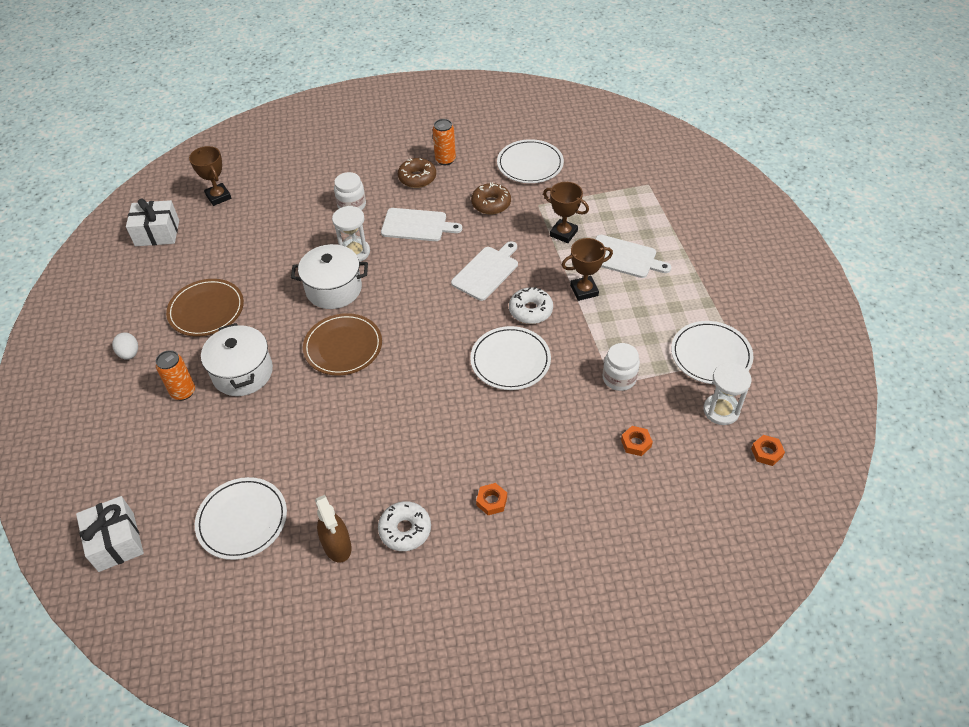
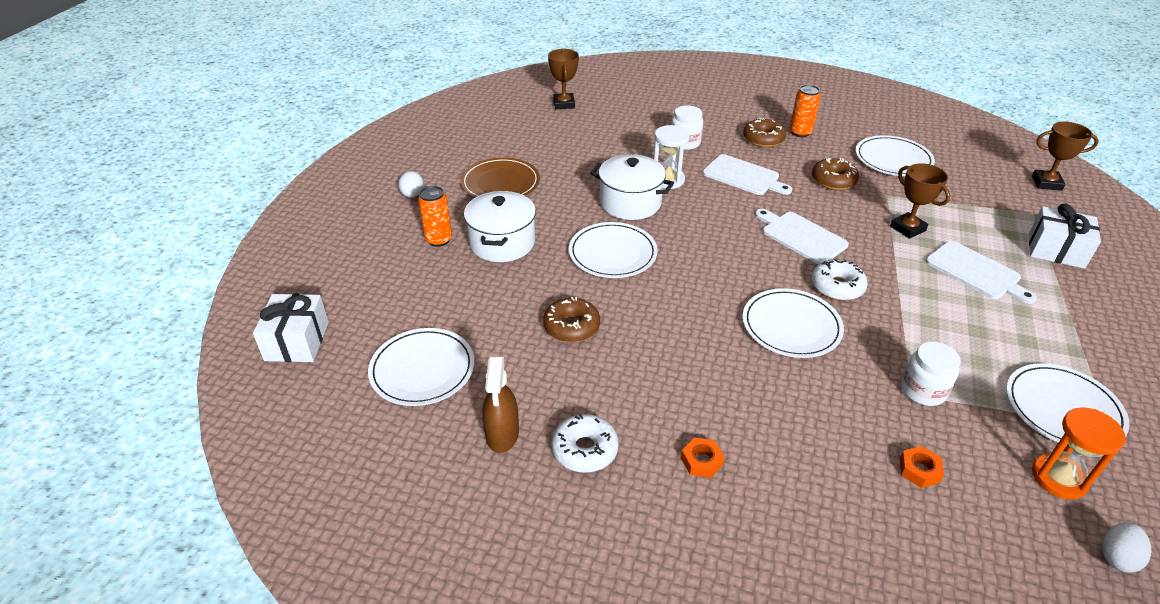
camera: 25 degrees right, 10 degrees down
(157, 233) = (494, 115): white gift -> white gift (1056, 250)
(343, 346) = (612, 253): brown plate -> white plate
(343, 430) = (571, 327): none -> brown donut
(487, 272) = (801, 236): white cutting board -> white cutting board turned 105 degrees counterclockwise
(584, 290) = (911, 288): brown trophy -> brown trophy (1046, 183)
(721, 410) = (1058, 478): white hourglass -> orange hourglass
(766, 452) = (1117, 557): orange nut -> white egg

